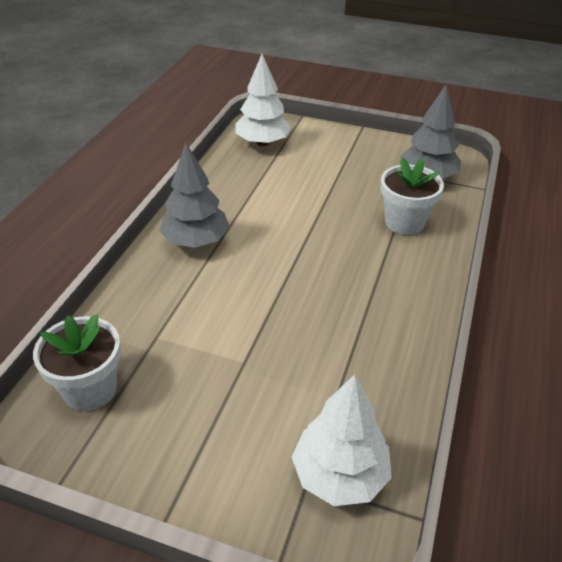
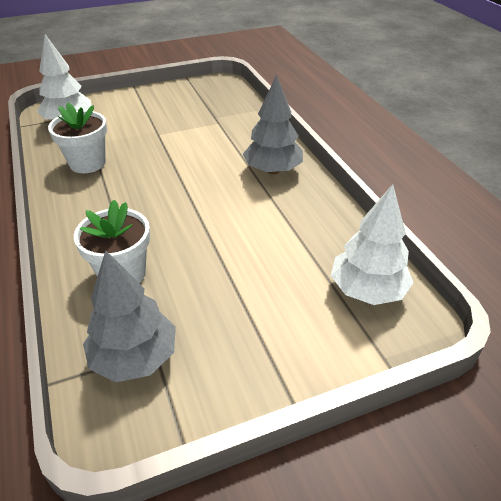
camera: 140 degrees right, 0 degrees up
(90, 389) = (218, 98): white flower pot -> white flower pot (87, 163)

